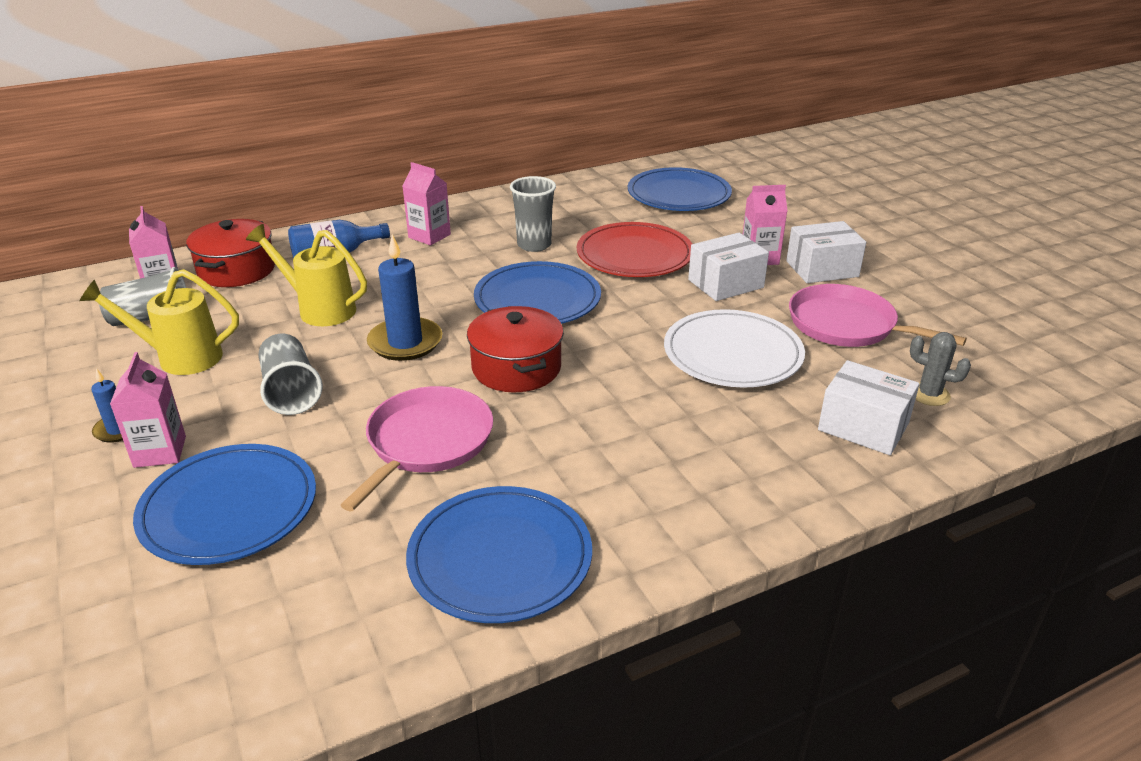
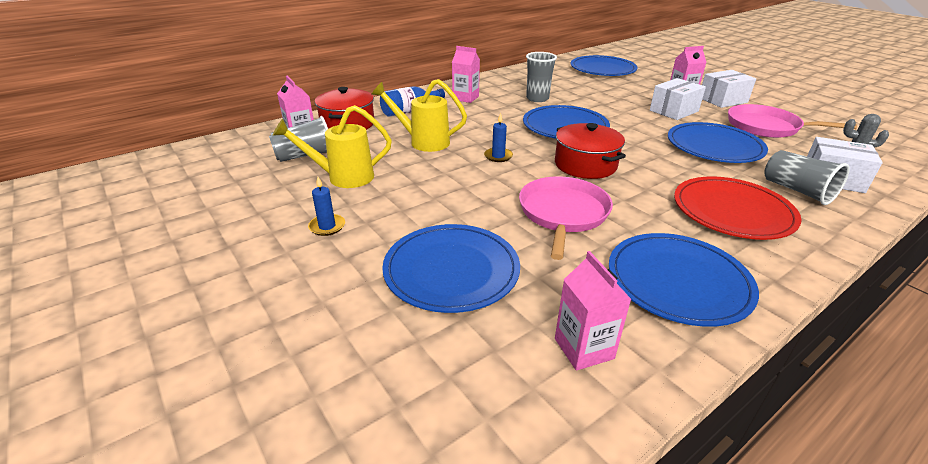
camera: 10 degrees left, 0 degrees up
(160, 452) = (370, 238): pink carton -> pink carton (584, 348)
(291, 391) = (440, 191): grey cup -> grey cup (797, 191)
(405, 342) = (498, 156): blue candle -> blue candle, size x0.55
(634, 255) = (604, 100): red plate -> red plate (732, 211)
(732, 353) = (714, 146): white plate -> blue plate

